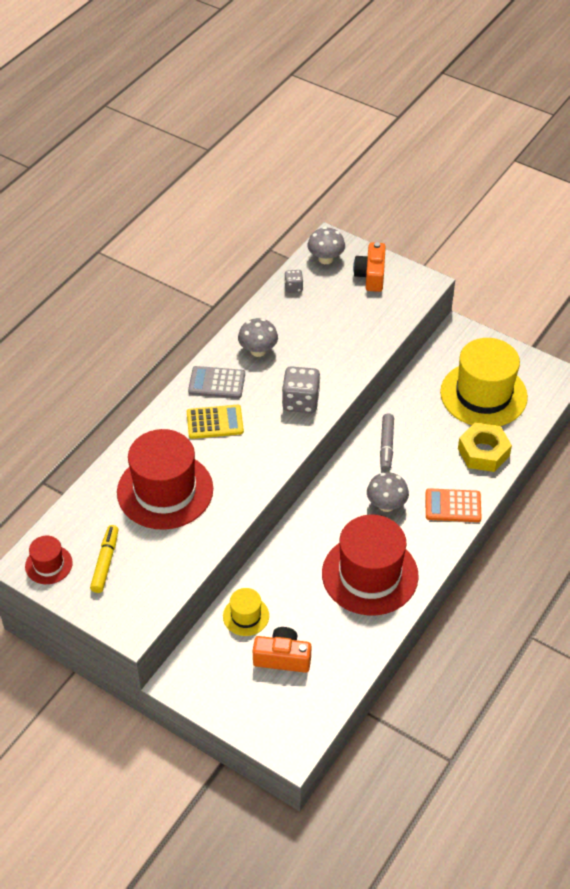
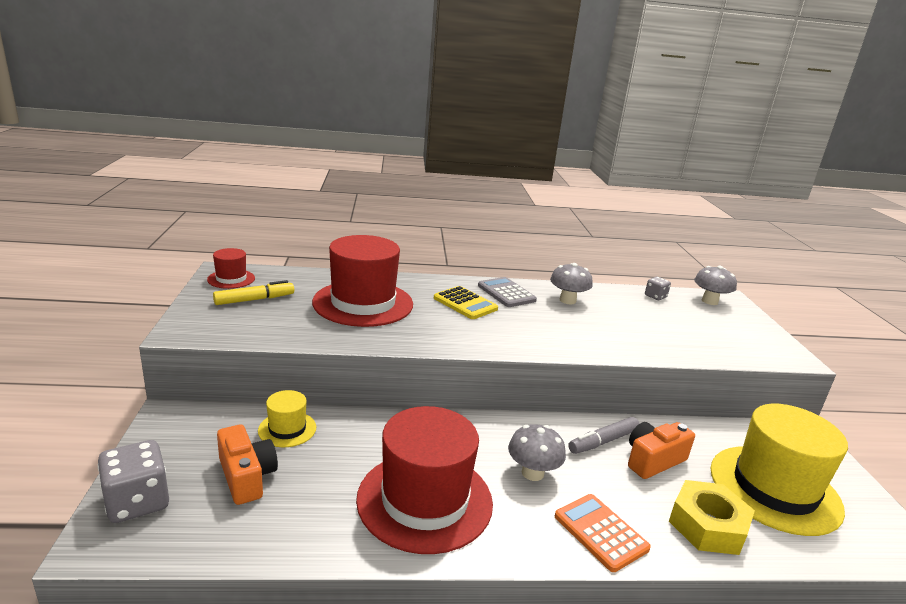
camera: 50 degrees right, 25 degrees down
(301, 401) = (550, 336): grey dice -> grey dice (137, 502)
(371, 275) = (740, 327): orange camera -> orange camera (653, 460)

